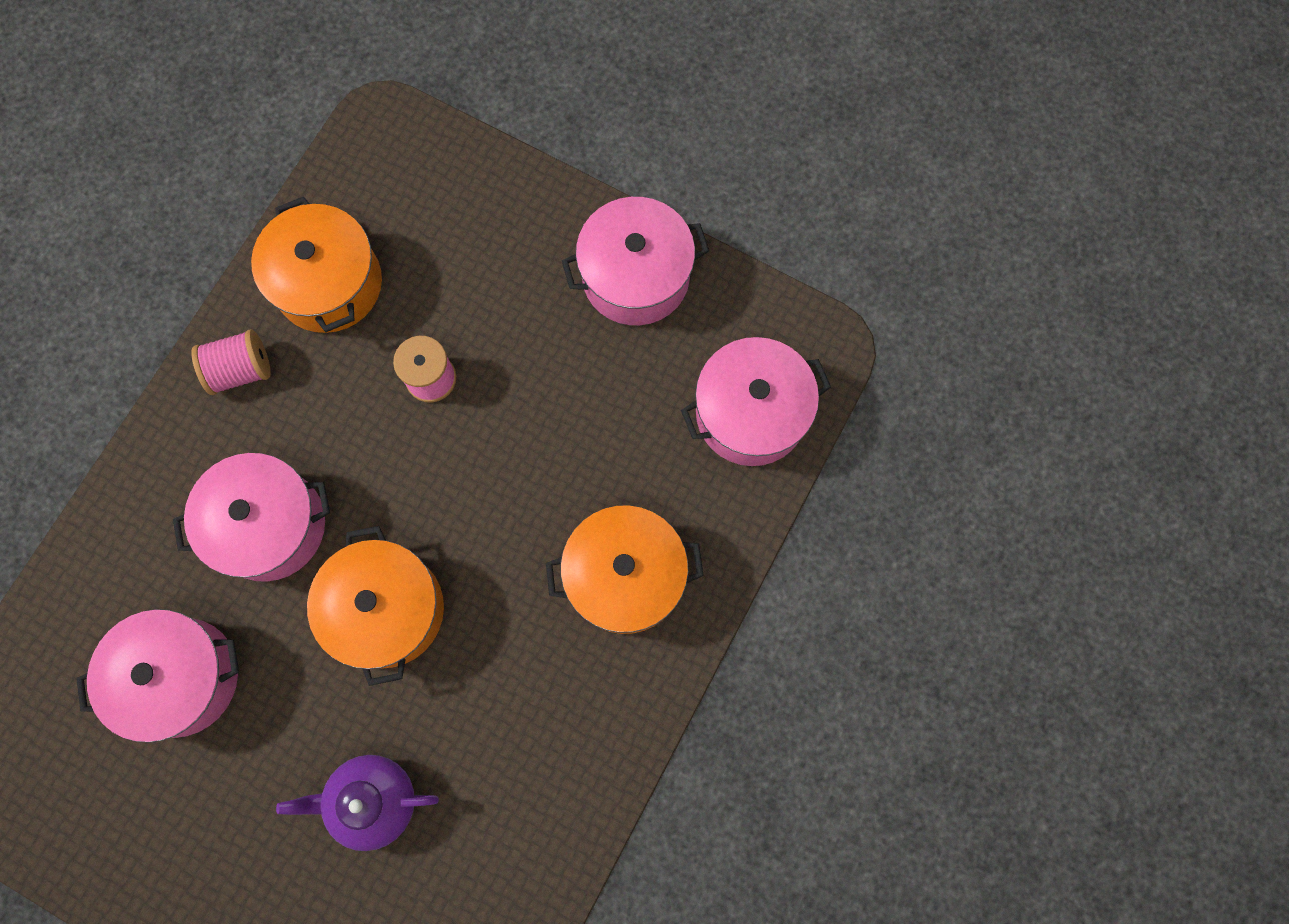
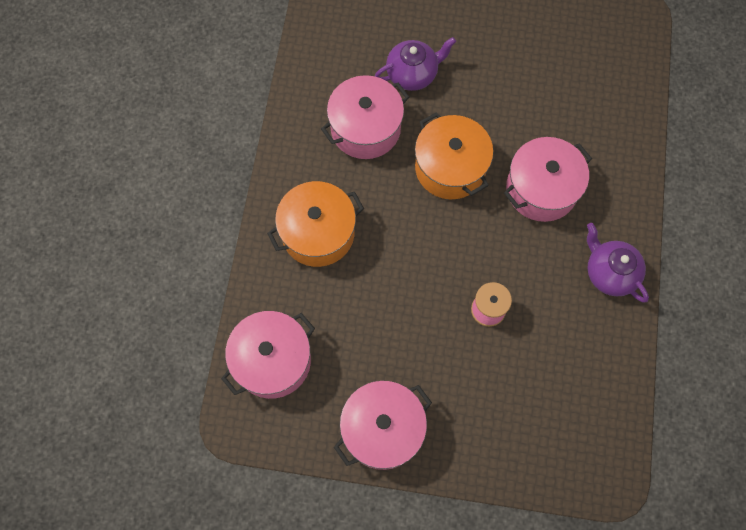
camera: 160 degrees right, 5 degrees down
(181, 677) = (546, 96): pink pot -> pink pot (365, 128)
(241, 370) = (609, 272): pink spool -> purple teapot
(329, 283) = (585, 349): orange pot -> none

